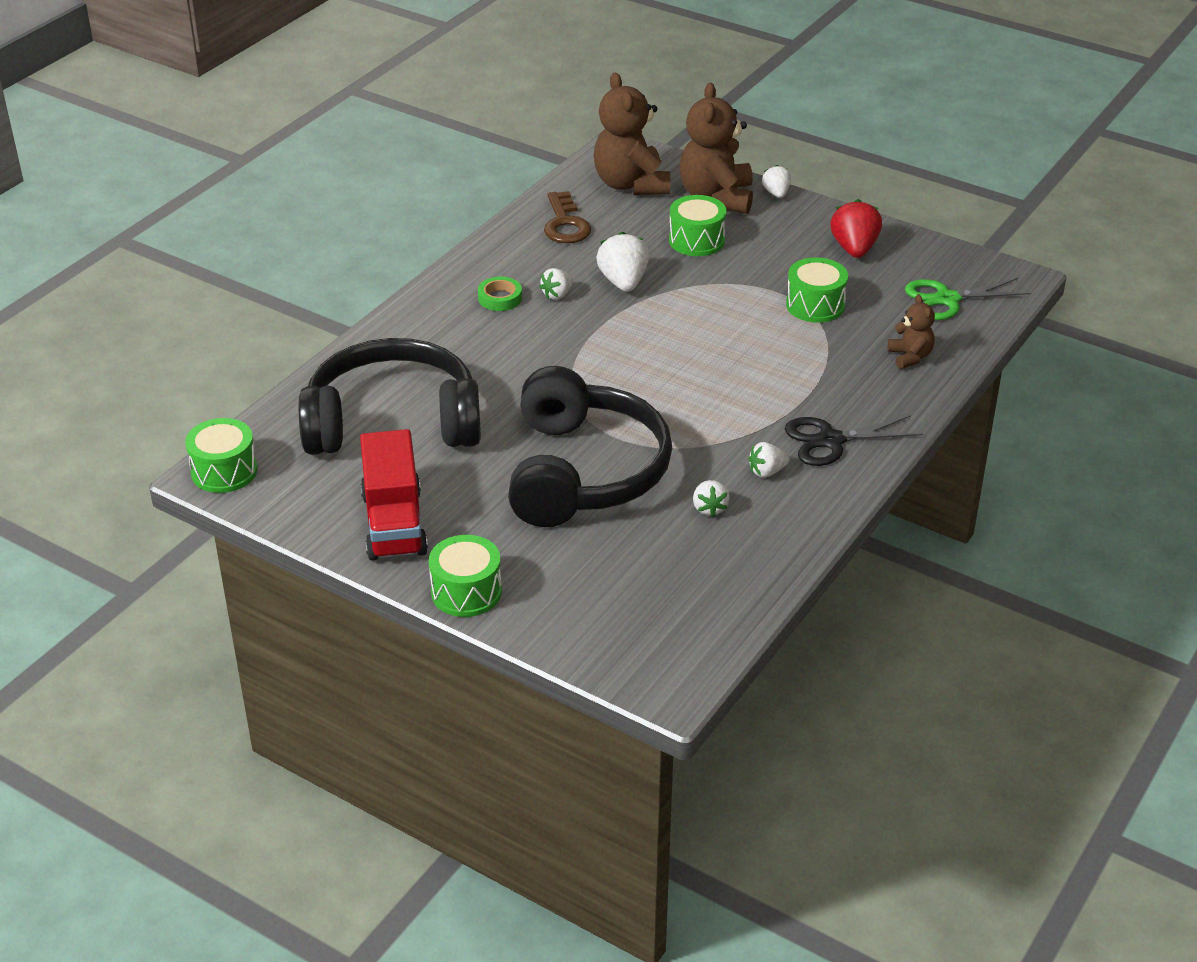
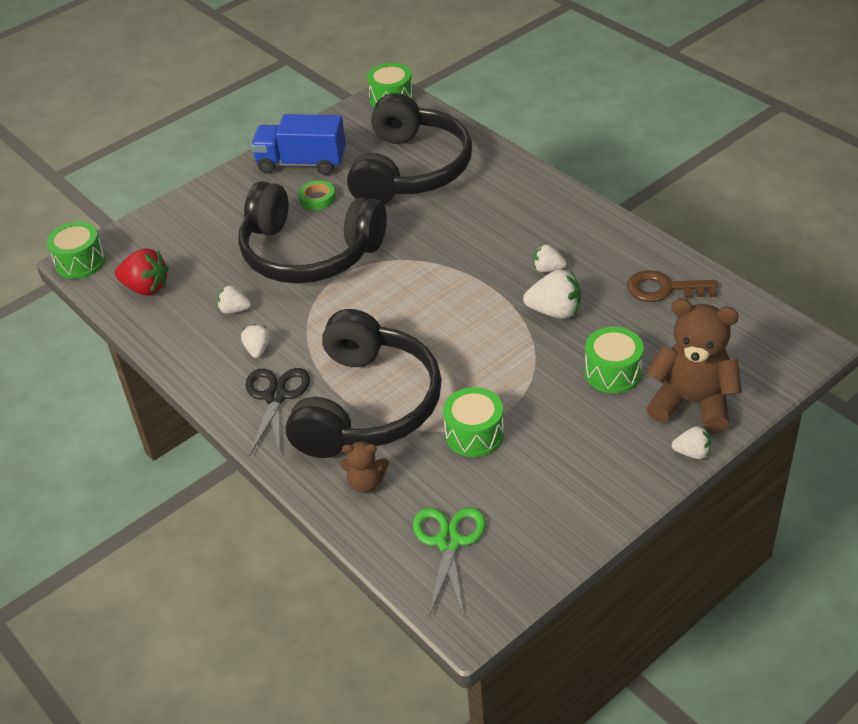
camera: 110 degrees right, 5 degrees up
(394, 523) = (302, 163): red truck -> blue truck
(466, 592) = (219, 187): green drum -> green drum (80, 262)
(500, 298) = (553, 236): green tape -> green tape (317, 198)
(557, 295) = (548, 269): white strawberry -> white strawberry turned 45 degrees counterclockwise
(631, 184) = (730, 344): brown teddy bear -> none
(811, 376) = (367, 405): none -> black headphones
(854, 249) = (565, 490): red strawberry -> red strawberry (146, 288)

